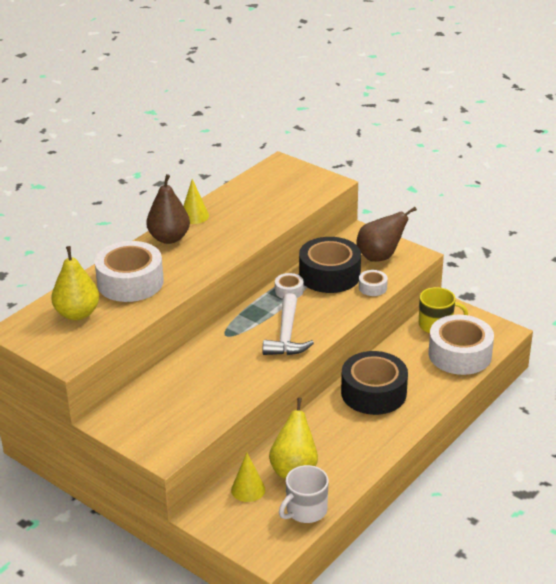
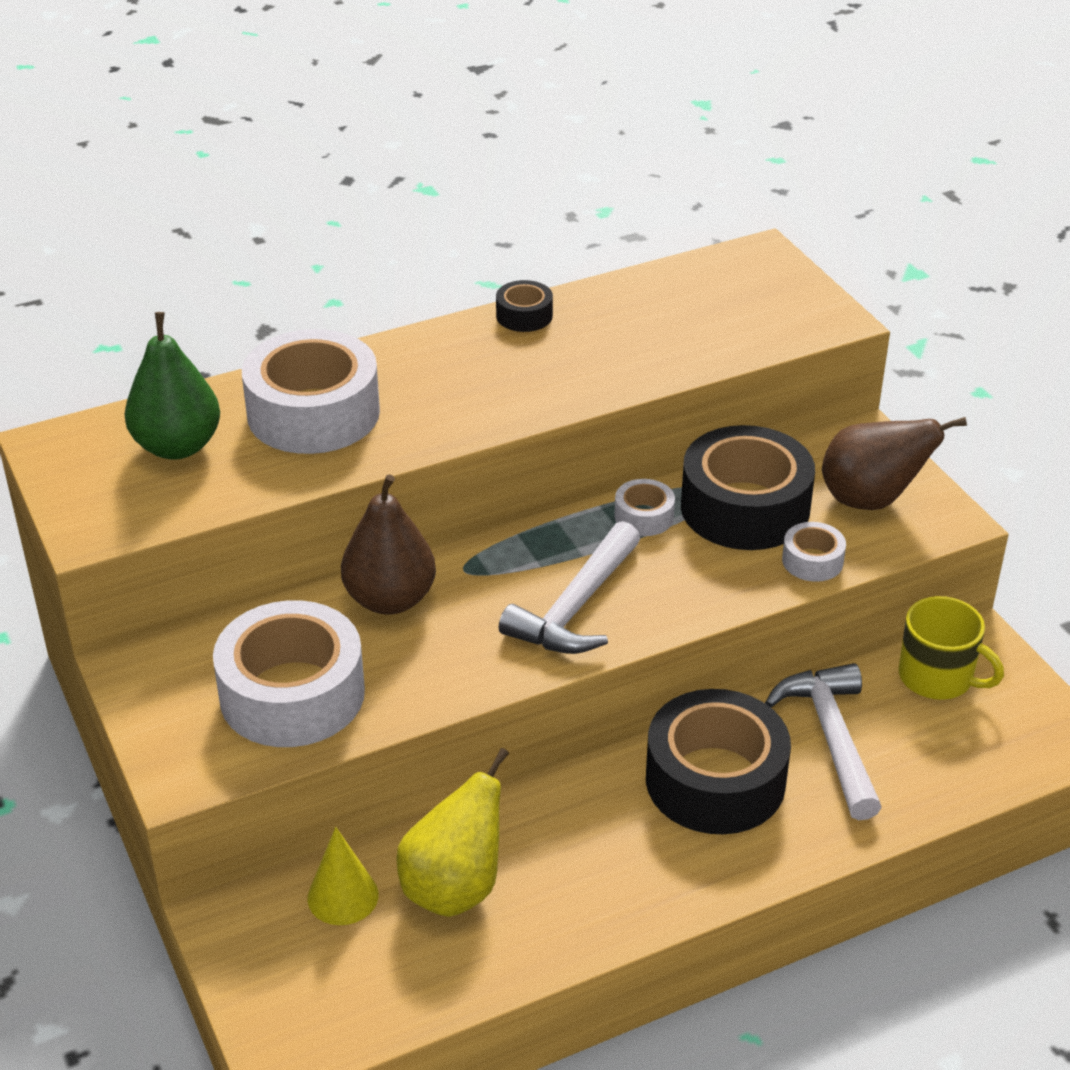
camera: 25 degrees right, 5 degrees up
(77, 314) = (177, 446): yellow pear -> green pear
(169, 238) = (446, 347): brown pear -> brown pear (390, 599)
(194, 216) = (524, 315): yellow cone -> black tape
(305, 510) = (418, 985): white mug -> none
(409, 361) = (831, 738): none -> white hammer
(459, 354) = (945, 758): white tape -> white tape (292, 694)

